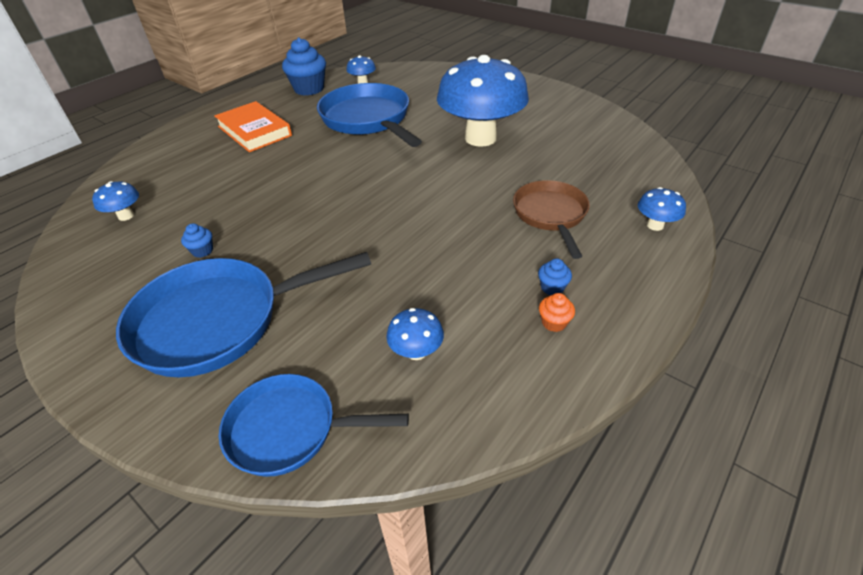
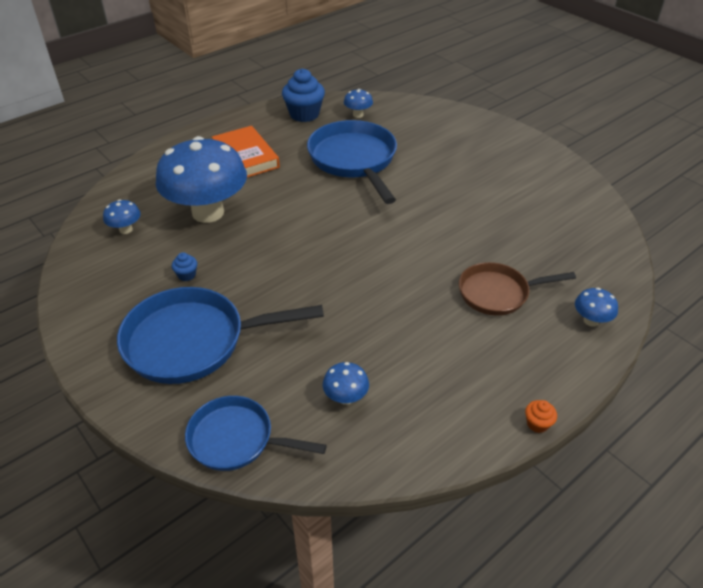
camera: 10 degrees right, 0 degrees up
(480, 138) = (457, 199): blue mushroom -> blue mushroom (208, 212)
(551, 215) = (498, 293): brown pan -> brown pan turned 105 degrees counterclockwise
(552, 287) = (475, 363): blue cupcake -> none
(554, 323) = (466, 394): orange cupcake -> orange cupcake (537, 424)

